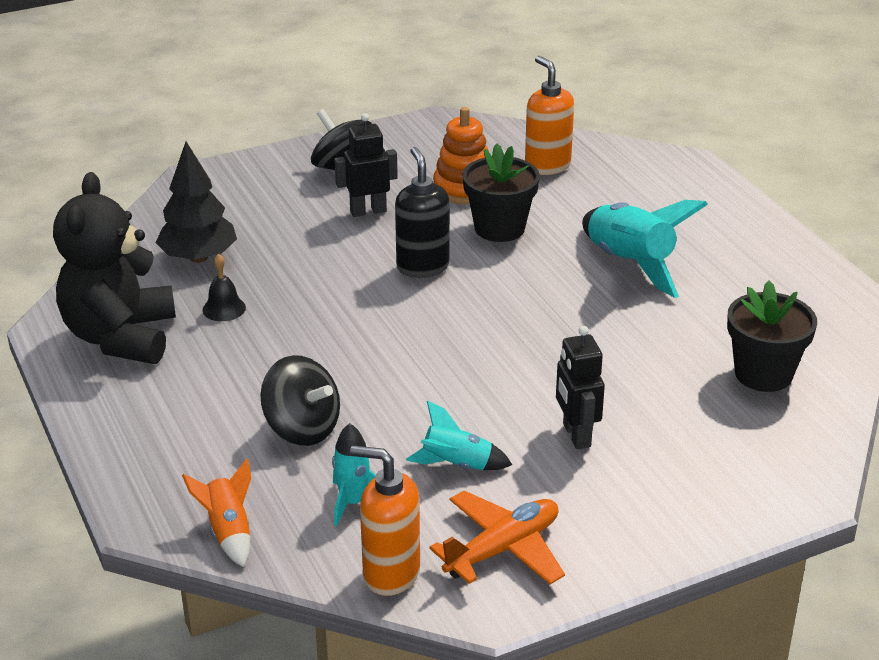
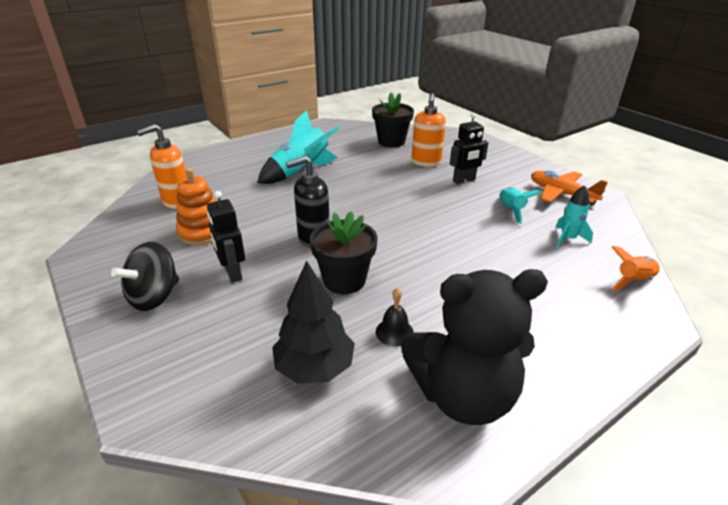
camera: 100 degrees left, 0 degrees up
(302, 428) = (518, 267): black spinning top -> none
(390, 574) = (608, 221): orange soap dispenser -> orange soap dispenser (426, 162)
(499, 228) = (261, 214): black flower pot -> black flower pot (344, 280)

